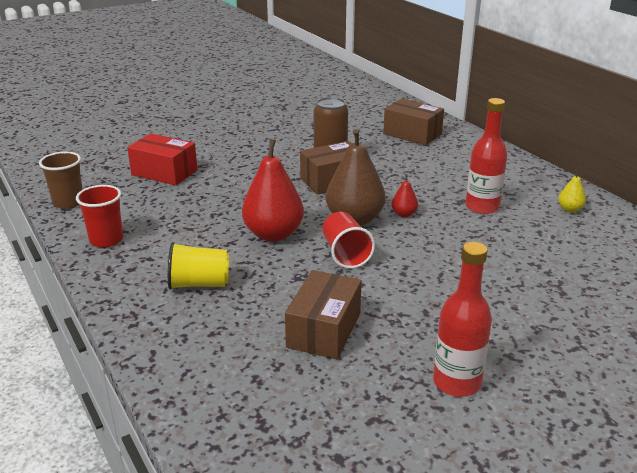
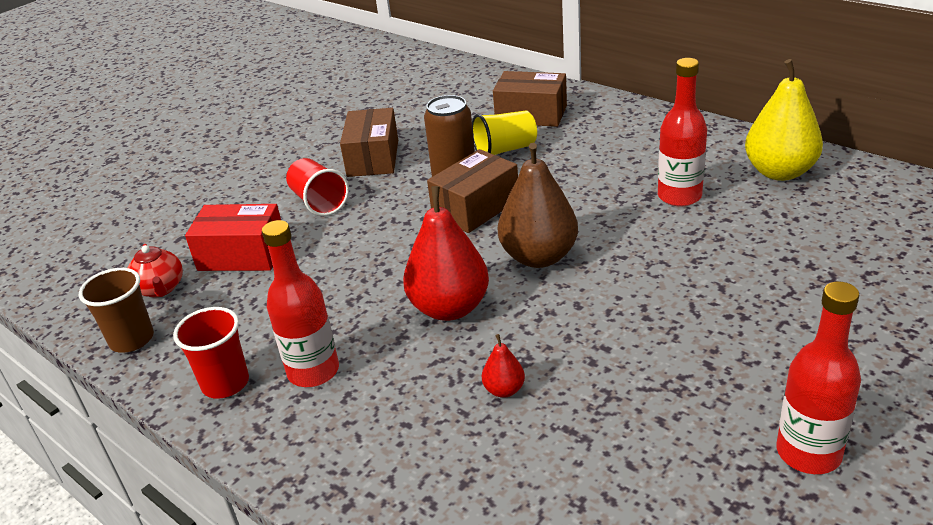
camera: 15 degrees left, 5 degrees up
(103, 179) = (160, 289): none -> red teapot
(163, 247) = (313, 371): none -> red bottle
(199, 284) = (399, 413): yellow cup -> yellow cup (505, 150)
(324, 330) = (604, 431): brown box -> brown box (373, 158)
(345, 254) = (559, 310): red cup -> red cup (319, 202)
(404, 214) = (594, 232): red pear -> red pear (504, 390)
(570, 209) = (779, 172): yellow pear -> yellow pear, size x2.20

